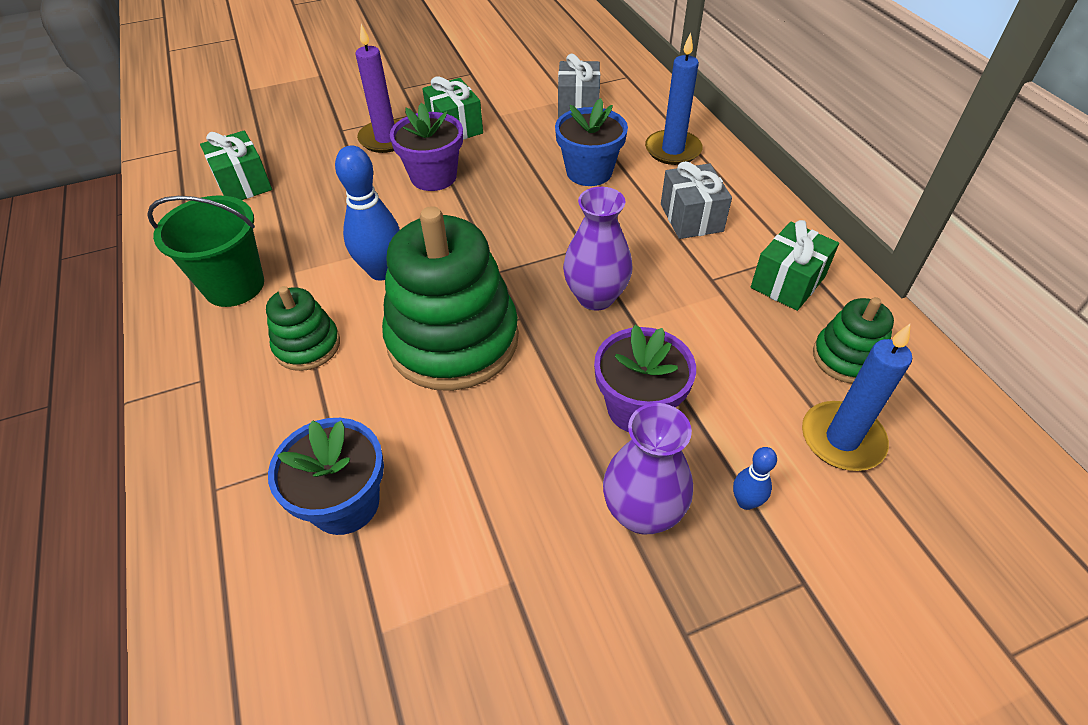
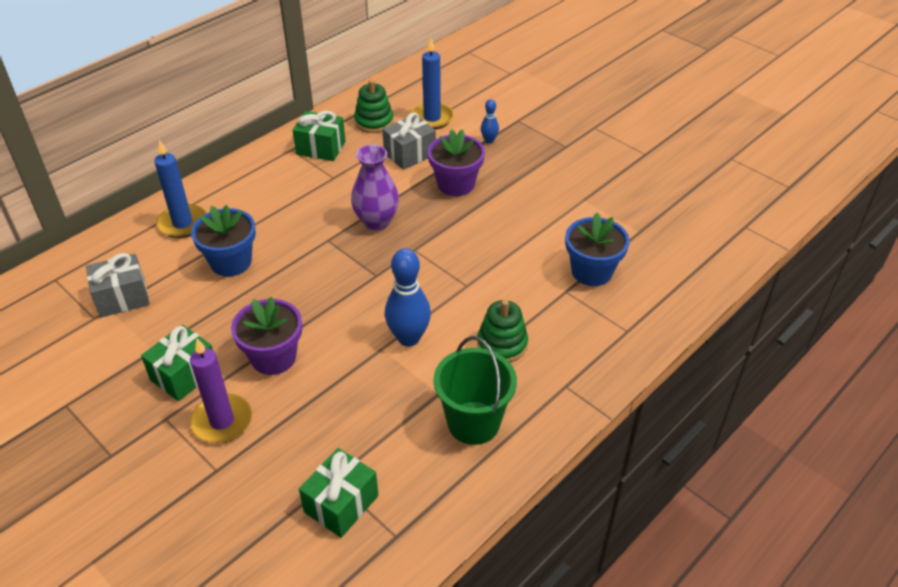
camera: 115 degrees left, 5 degrees down
(453, 340) = (452, 273): green stacking toy -> none
(642, 512) = (518, 169): purple vase -> none
(691, 218) = (271, 197): grey gift -> grey gift (410, 154)

